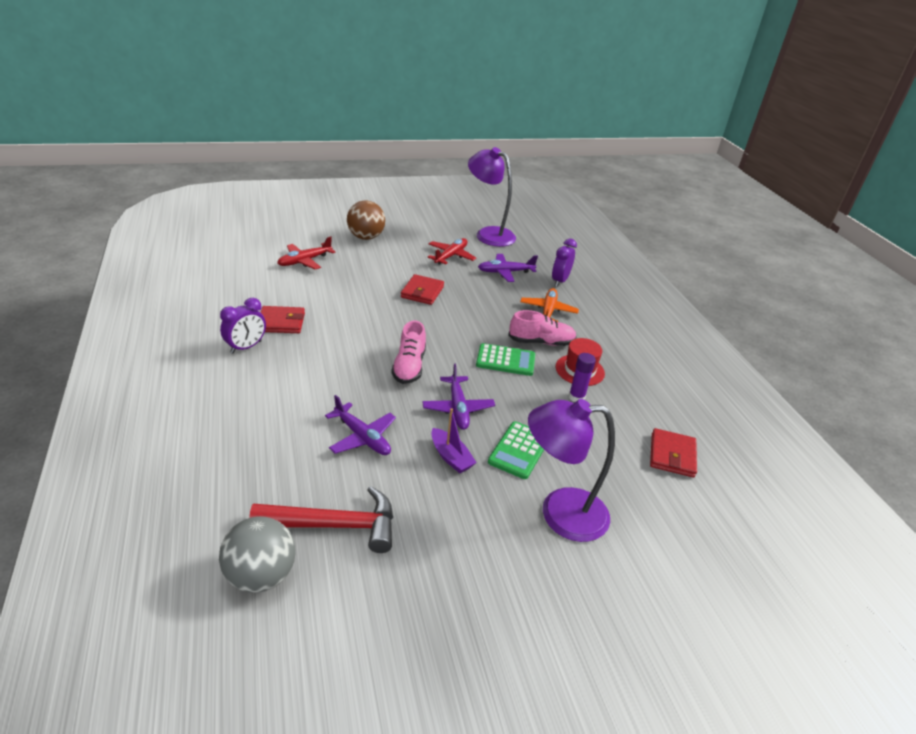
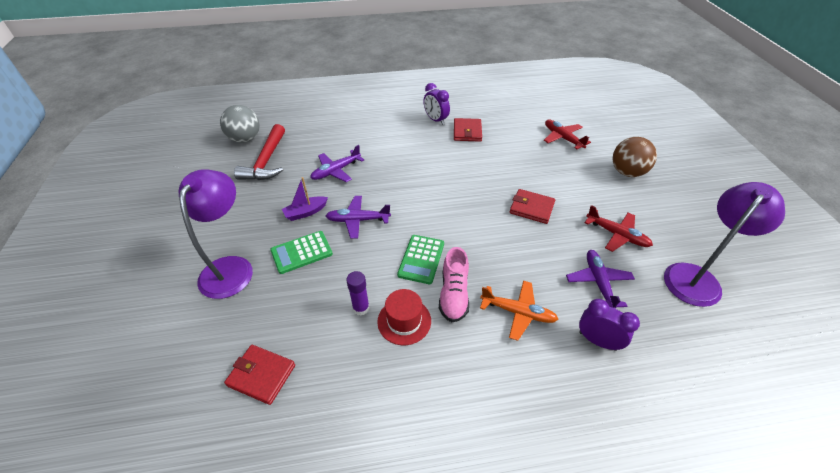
camera: 100 degrees right, 10 degrees up
(409, 366) = (413, 195): pink shoe -> none
(519, 450) = (301, 252): green calculator -> green calculator turned 60 degrees counterclockwise

